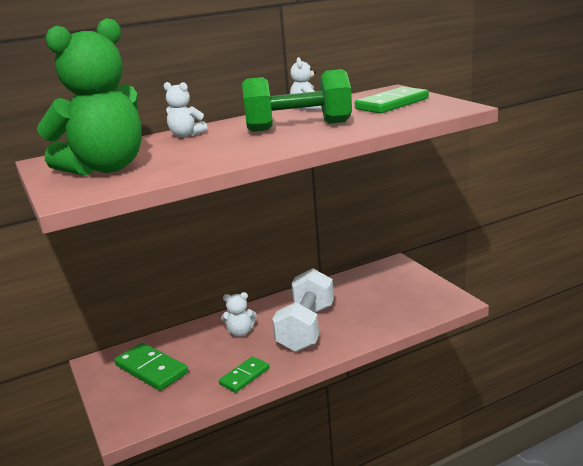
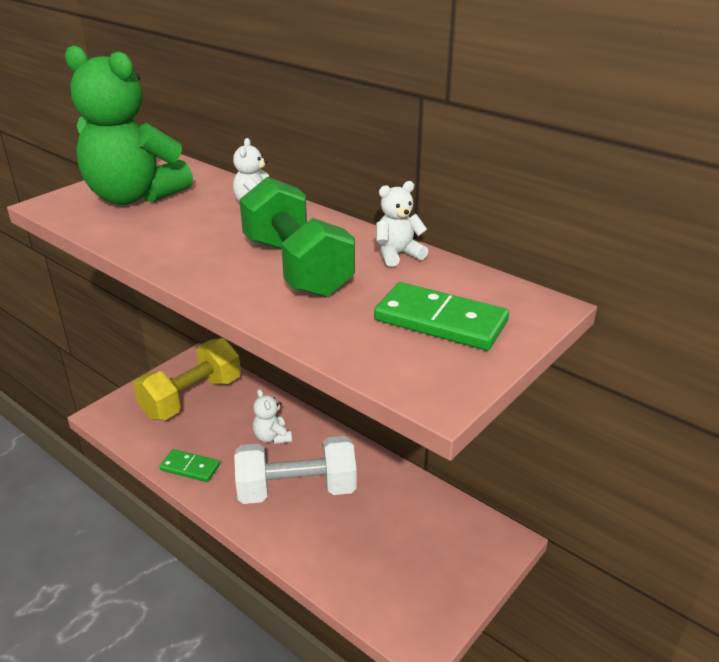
camera: 65 degrees right, 10 degrees up
(151, 369) = (192, 398): green domino -> yellow dumbbell

